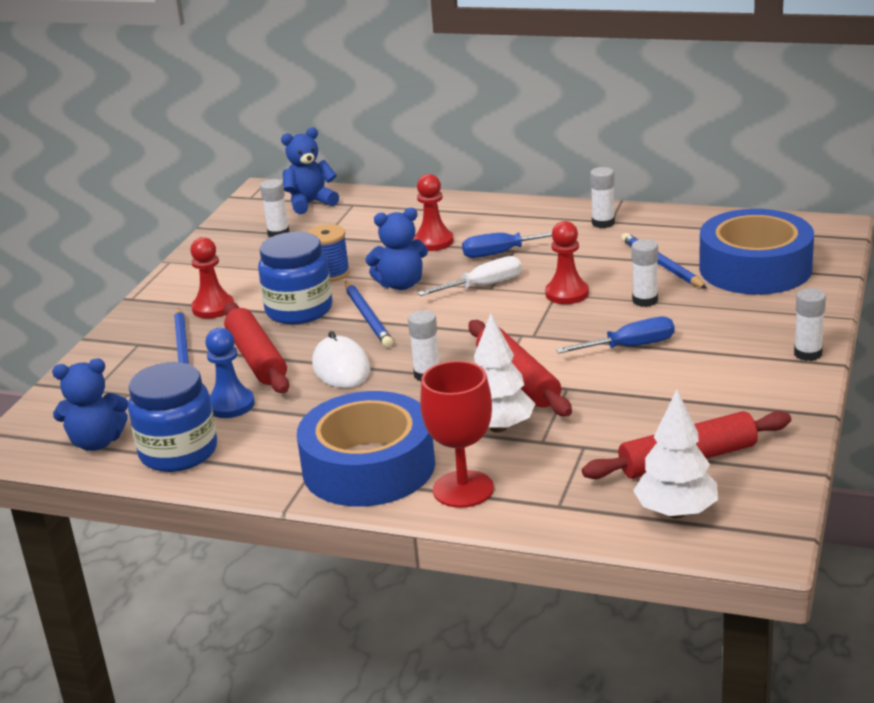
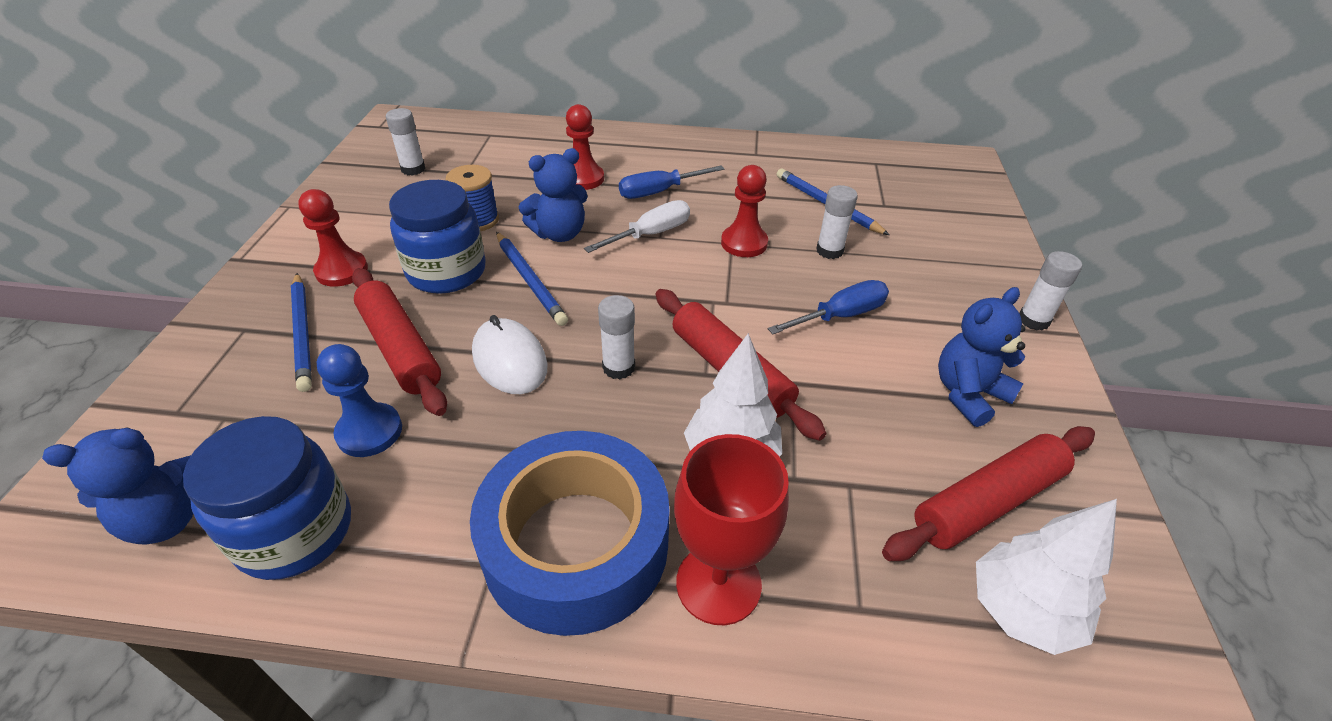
camera: 15 degrees left, 15 degrees up
(310, 203) = (444, 133): blue teddy bear -> blue teddy bear (968, 394)
(603, 223) = (749, 156): white glue stick -> none
(755, 268) = (921, 208): blue tape -> none

